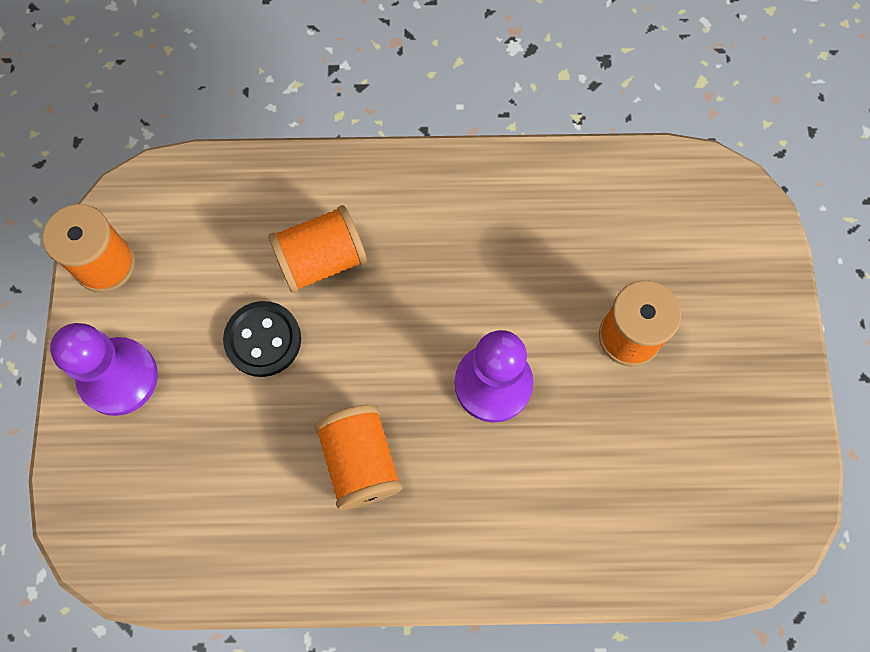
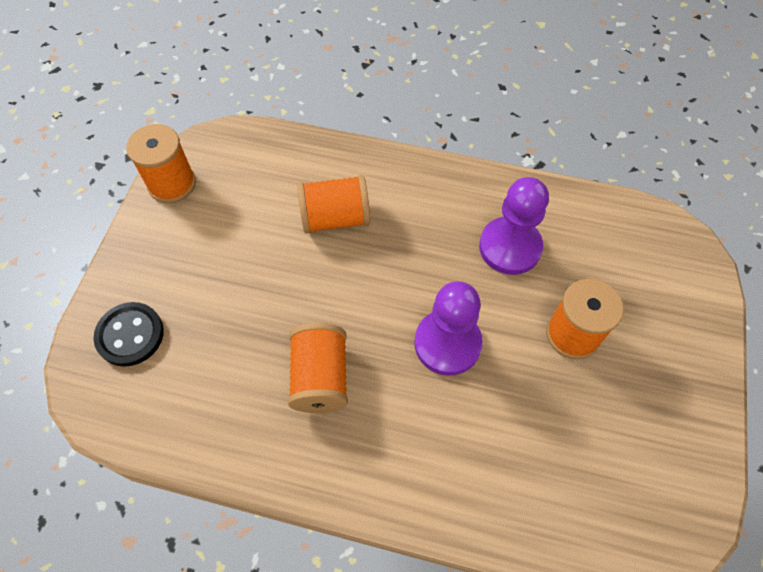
camera: 15 degrees right, 10 degrees down
(118, 377) = (152, 265): purple pawn -> purple pawn (510, 247)
(263, 340) = (272, 265): black button -> black button (130, 335)

